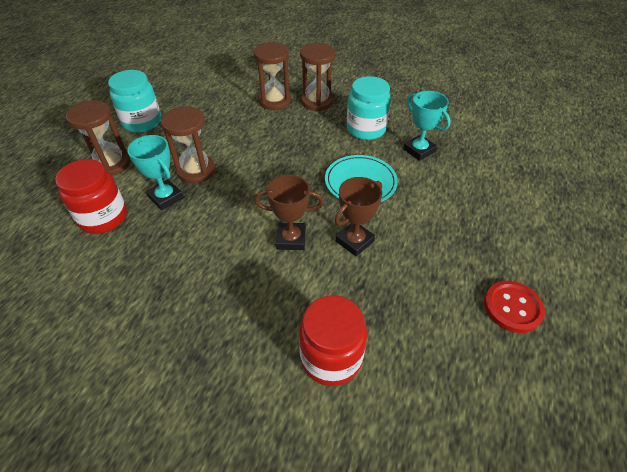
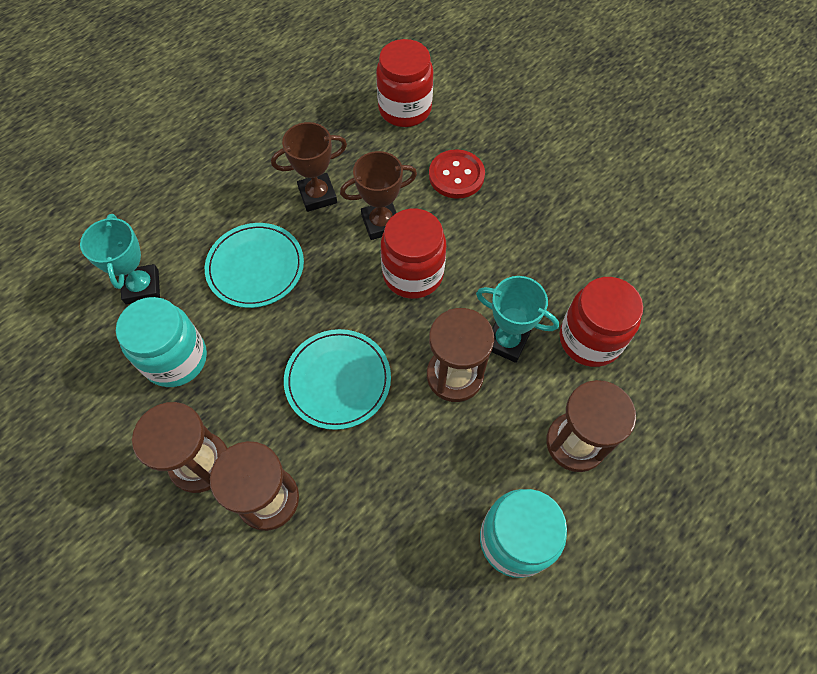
camera: 155 degrees left, 15 degrees up
(166, 197) = (506, 341): turquoise trophy -> turquoise trophy turned 45 degrees counterclockwise
(248, 214) = (413, 274): none -> red jar
(267, 148) = (338, 380): none -> turquoise plate
(291, 239) = (381, 223): brown trophy -> brown trophy turned 45 degrees counterclockwise
(512, 307) = (231, 89): red button -> red button (456, 175)

